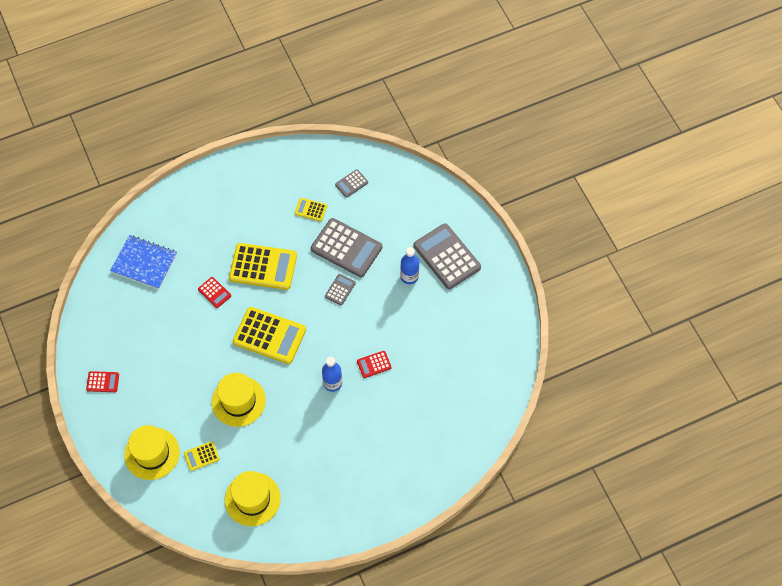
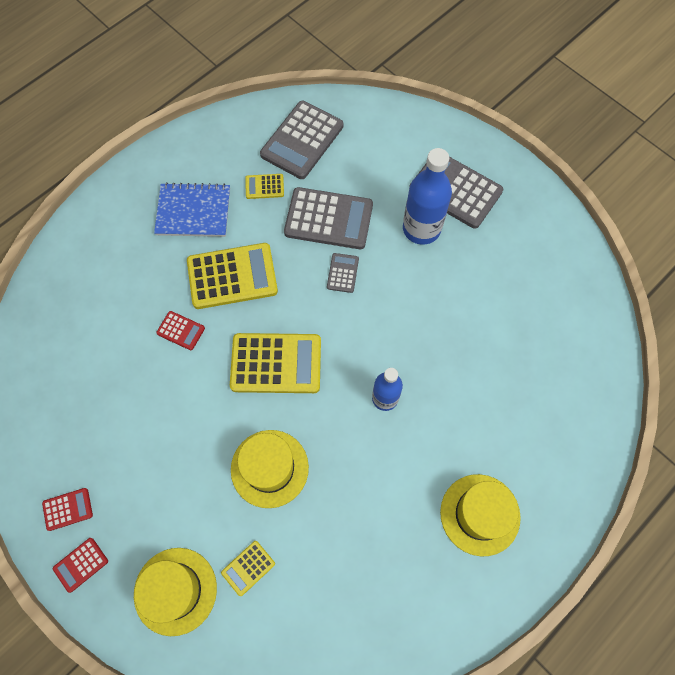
camera: 20 degrees left, 5 degrees up
(144, 263) = (71, 323): blue notebook -> blue notebook (193, 211)
(252, 499) = (344, 605): yellow hat -> yellow hat (480, 514)
(351, 183) = (302, 140): grey calculator -> grey calculator, size x2.11
(374, 364) = (427, 354): red calculator -> red calculator (81, 564)
(409, 276) = (421, 229): blue bottle -> blue bottle, size x1.61

